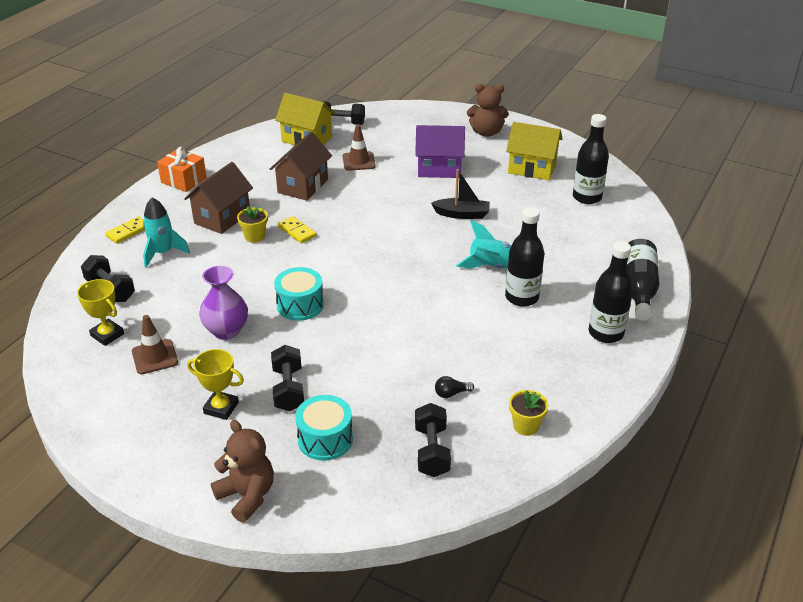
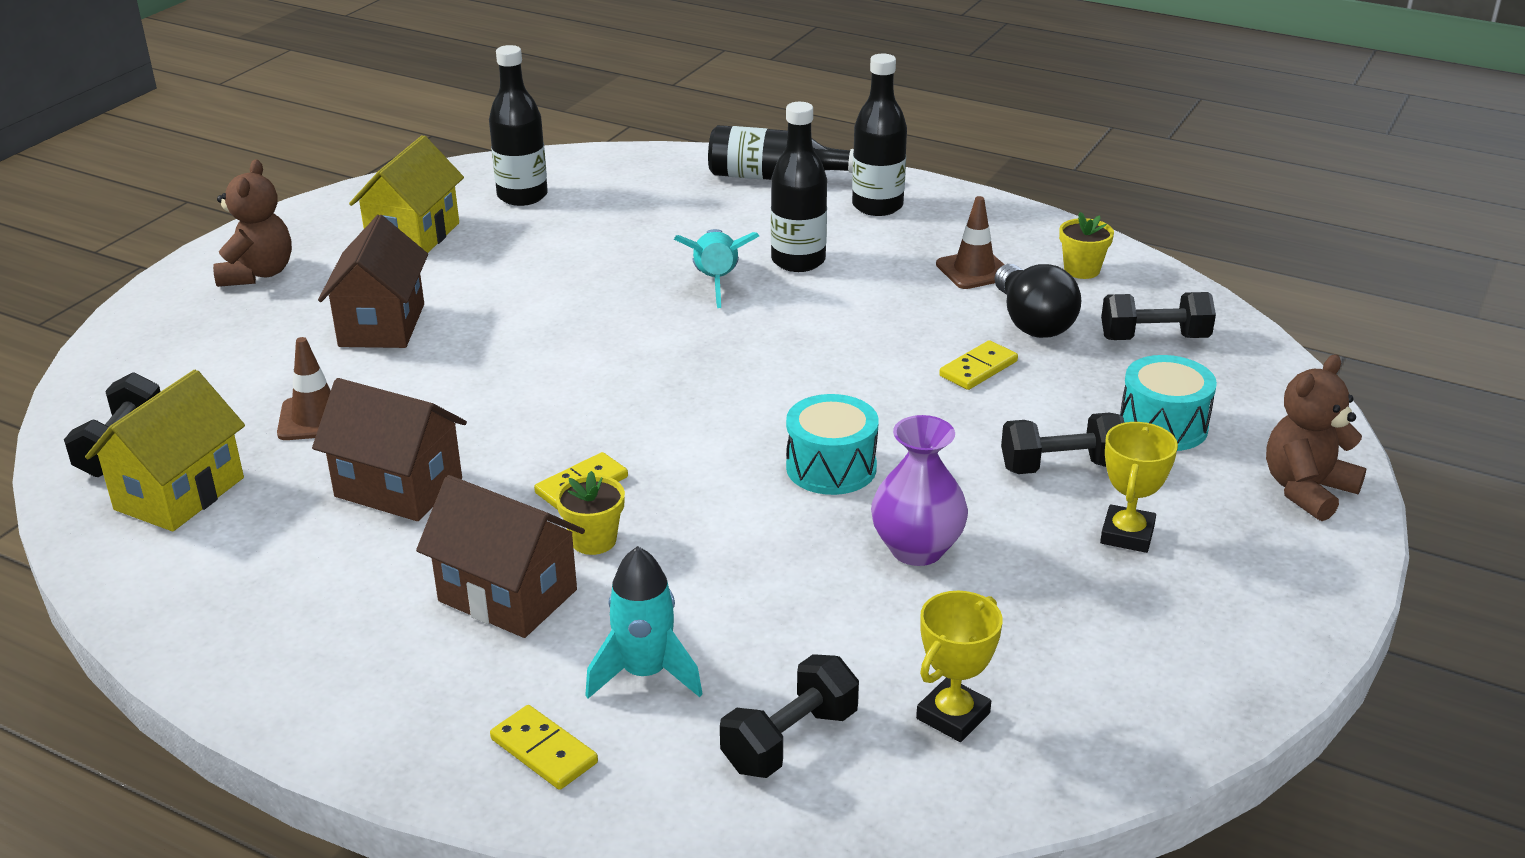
camera: 90 degrees left, 5 degrees down
(155, 357) = (1010, 634): brown traffic cone -> brown traffic cone (974, 270)
(183, 180) = (311, 682): orange gift -> none
(394, 365) = (978, 369): none -> yellow domino
(439, 169) = (382, 325): purple house -> brown house
(451, 393) = (1032, 322): black light bulb -> black light bulb, size x2.17
(462, 214) = (552, 304): black boat -> none

